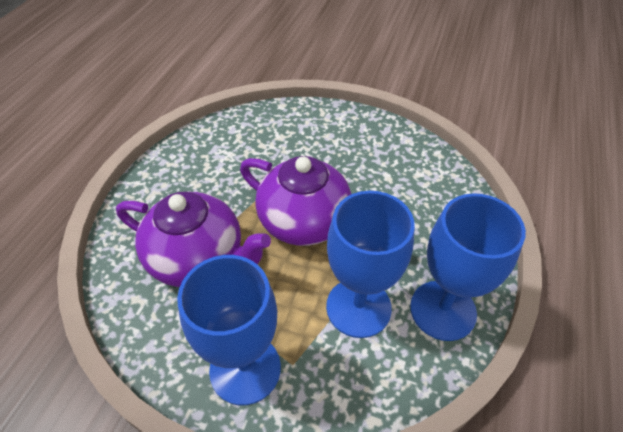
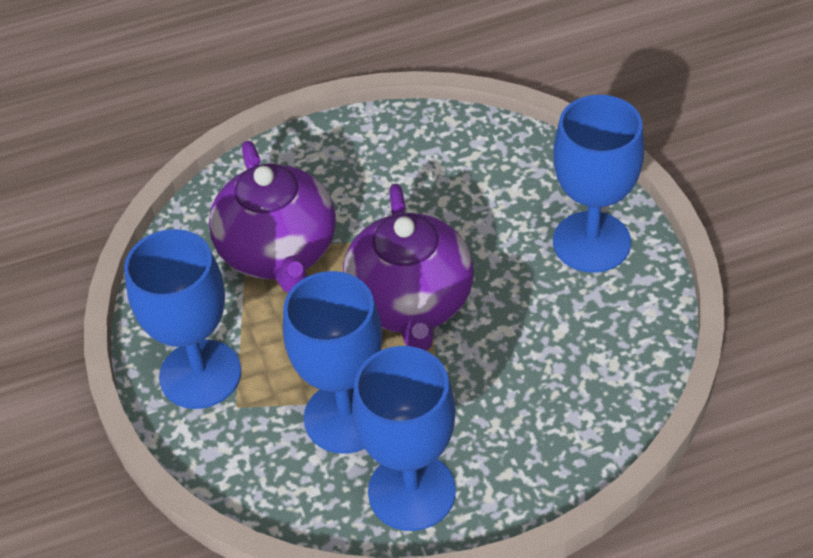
camera: 55 degrees right, 0 degrees up
(344, 132) = (591, 242): none -> blue goblet

